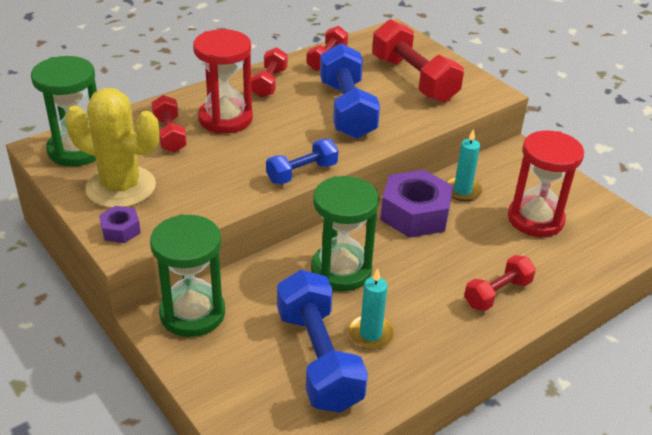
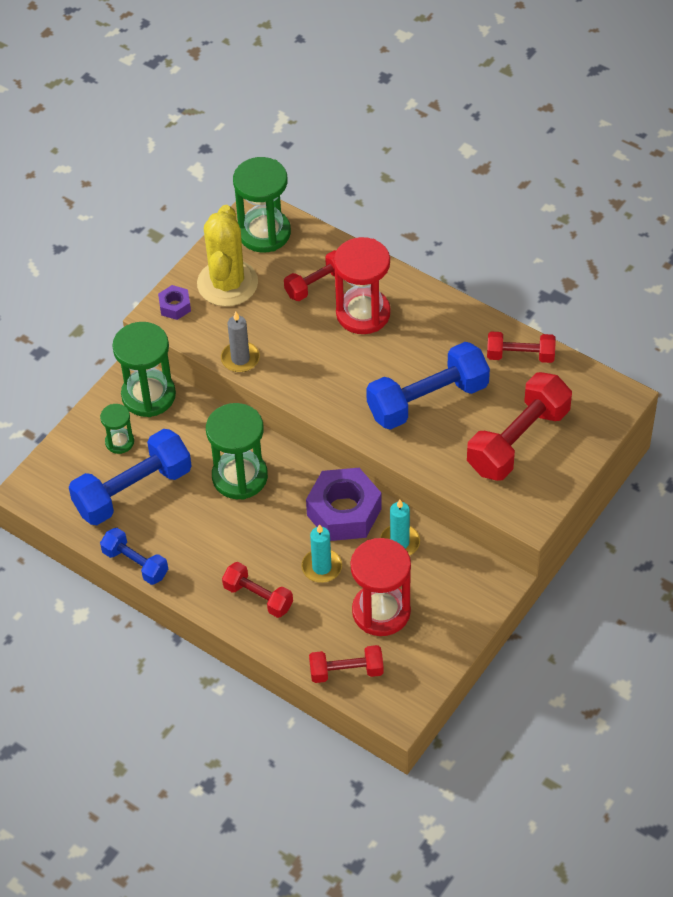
camera: 75 degrees right, 15 degrees up
(226, 201) = (240, 359): none -> grey candle
(243, 353) = (119, 442): none -> green hourglass
(269, 83) = (444, 324): red dumbbell -> red dumbbell (346, 671)
(302, 173) = (305, 397): blue dumbbell -> blue dumbbell (135, 563)
(370, 334) = (172, 517): turquoise candle -> turquoise candle (321, 567)

